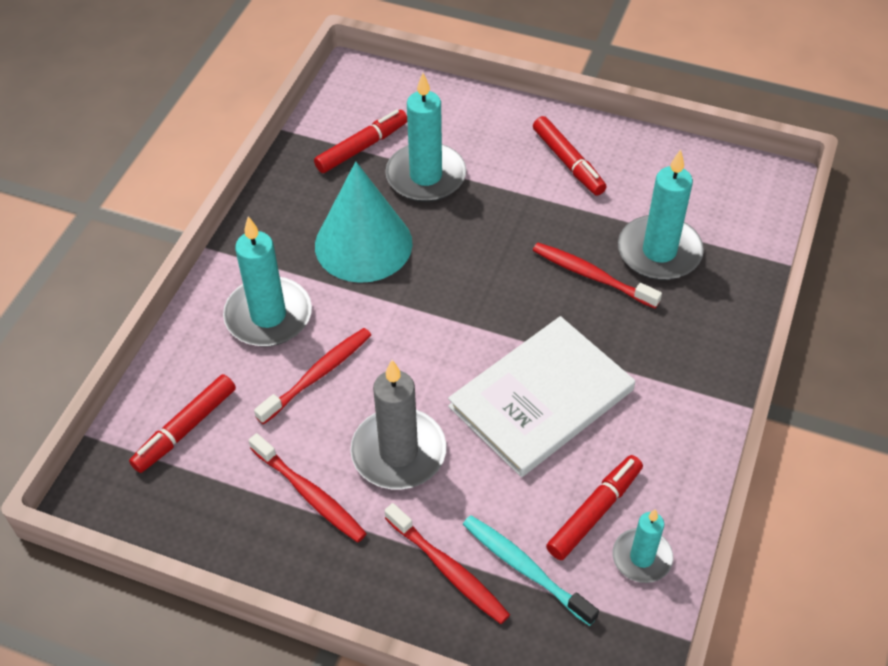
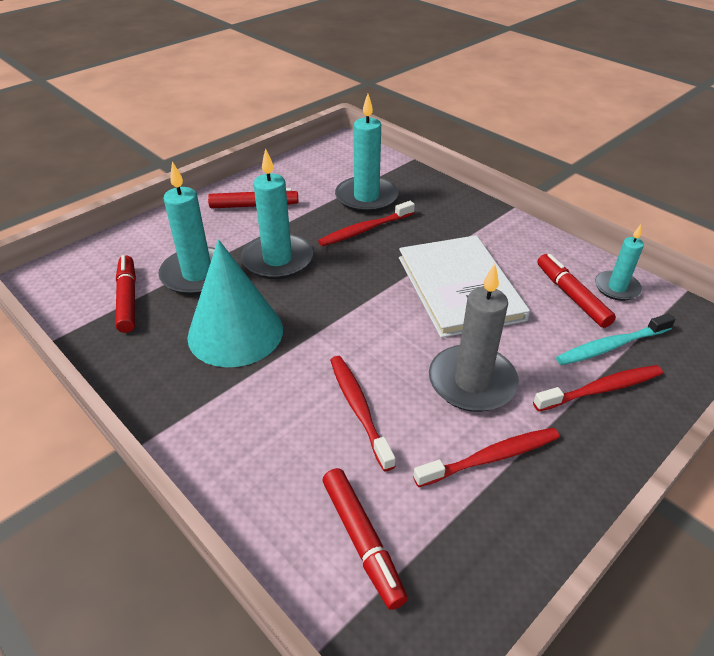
camera: 65 degrees left, 10 degrees down
(268, 316) = (264, 423): turquoise candle -> turquoise candle (277, 260)

